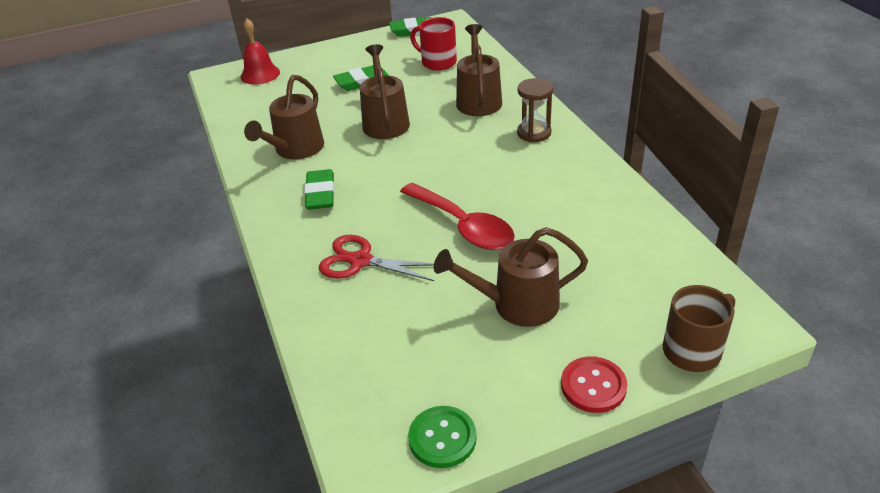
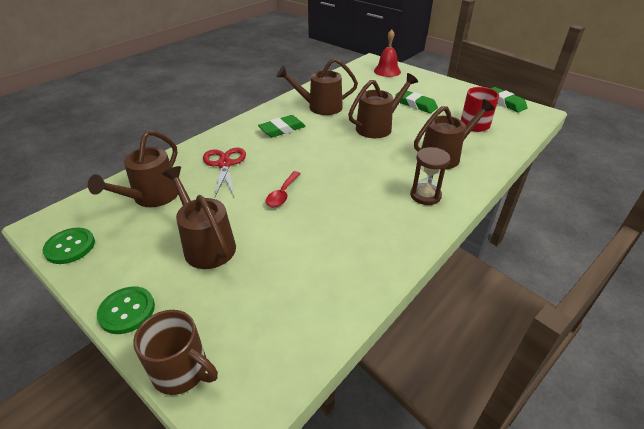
camera: 60 degrees right, 0 degrees up
(385, 342) = (151, 197): none -> brown watering can
(463, 226) = (282, 194): red spoon -> red spoon, size x0.56
(593, 386) = (127, 311): red button -> green button

